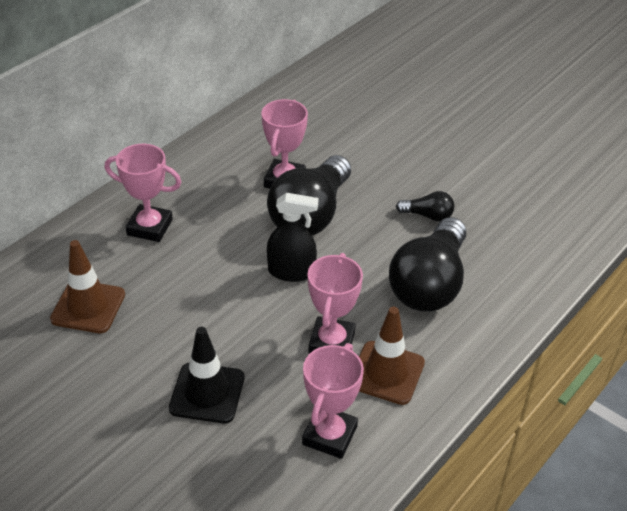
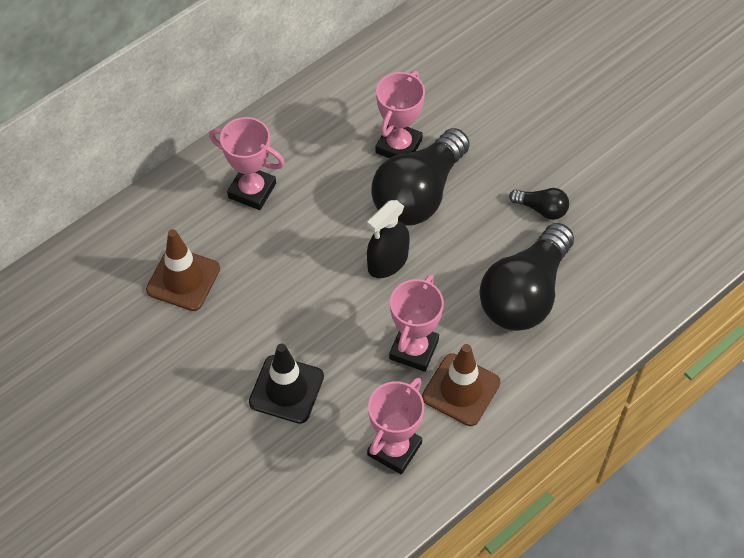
camera: 10 degrees right, 15 degrees up
(291, 271) = (387, 262): black spray bottle -> black spray bottle turned 120 degrees clockwise

